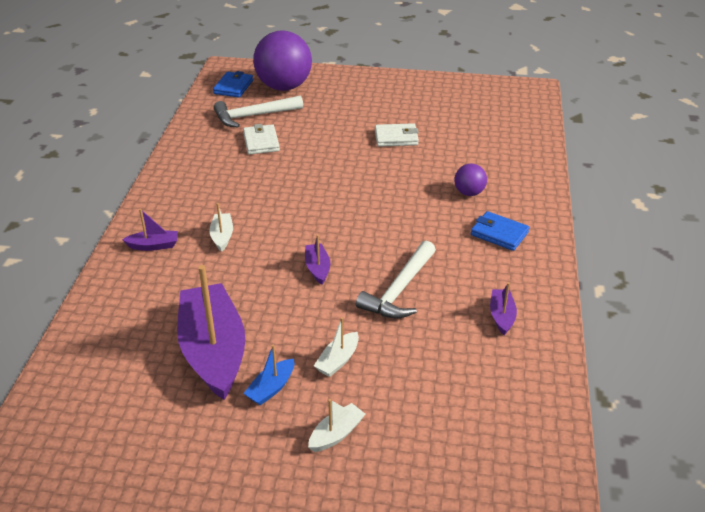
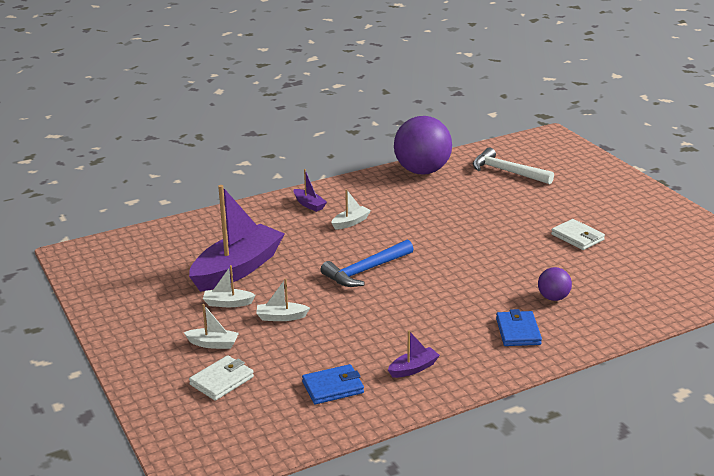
camera: 55 degrees right, 10 degrees down
(233, 87) = (530, 148): blue wallet -> blue wallet (333, 387)
(261, 142) = (479, 188): white wallet -> white wallet (222, 381)
(271, 388) = (228, 303): blue boat -> white boat
(284, 87) = (566, 165): purple ball -> purple ball (422, 171)
(317, 268) = (365, 271): purple boat -> blue hammer
(399, 290) = (385, 313): white hammer -> none

